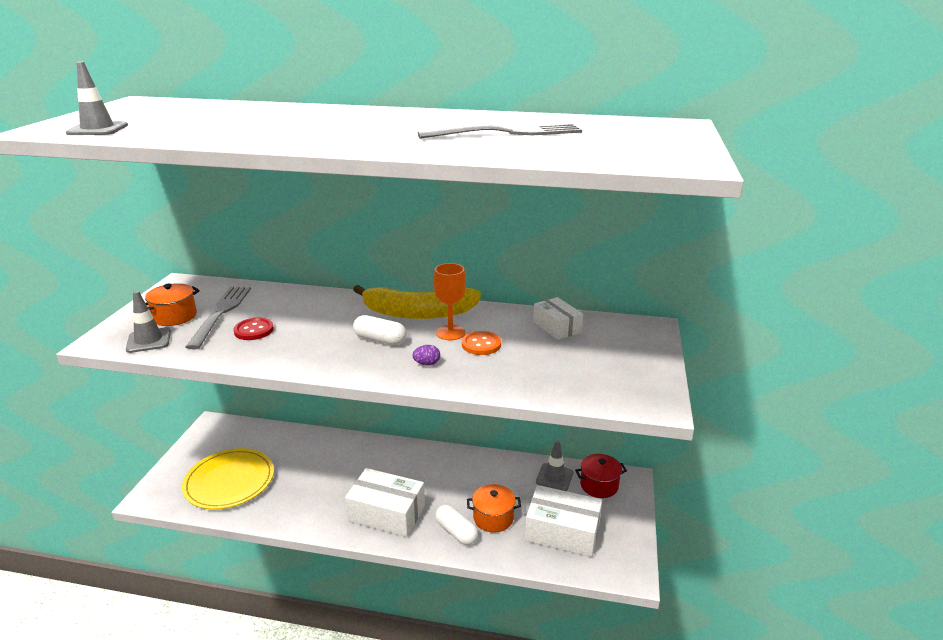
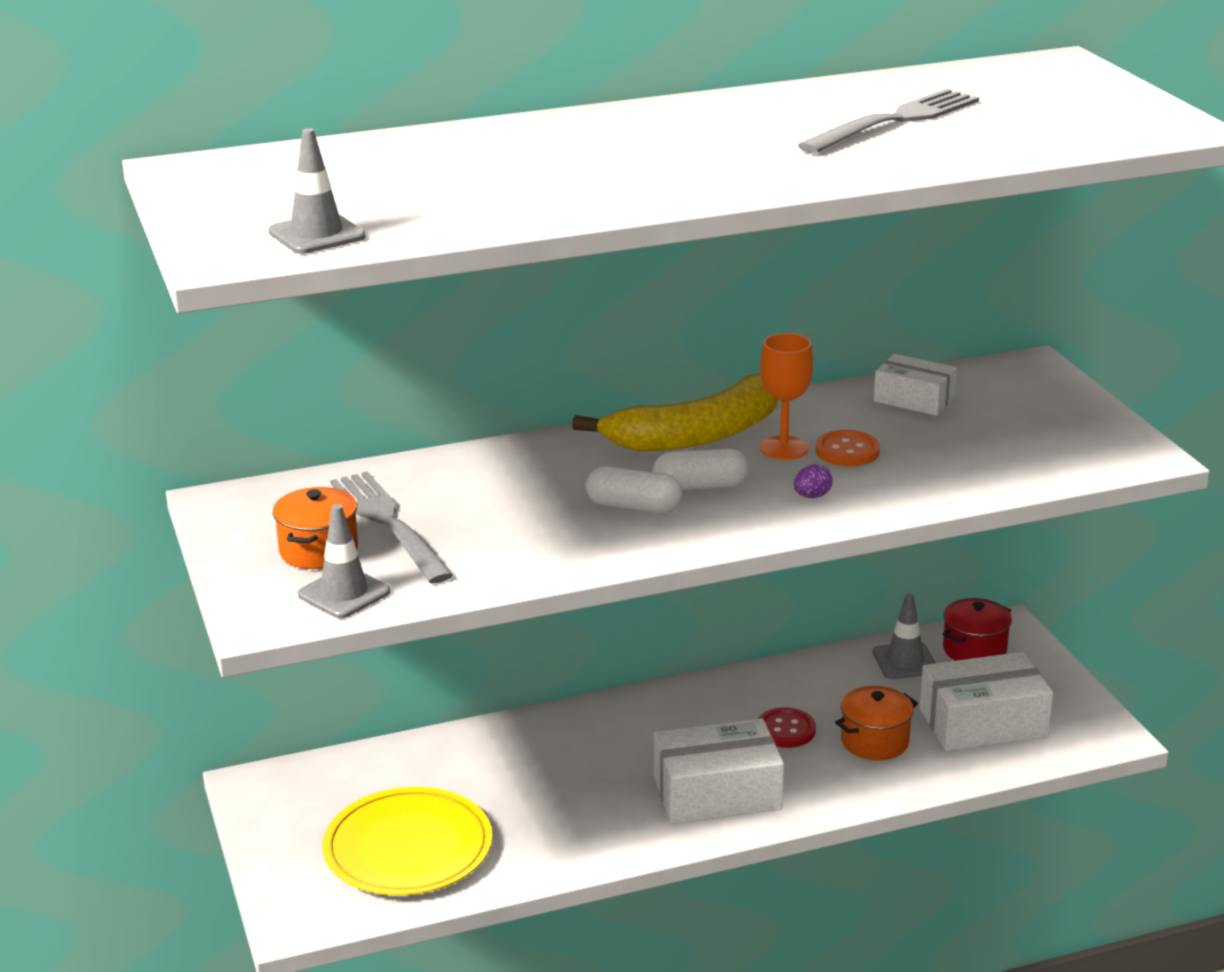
camera: 30 degrees left, 0 degrees up
(254, 330) = (488, 530): red button -> red button (785, 730)
(456, 532) = (843, 777): white capsule -> white capsule (633, 506)

